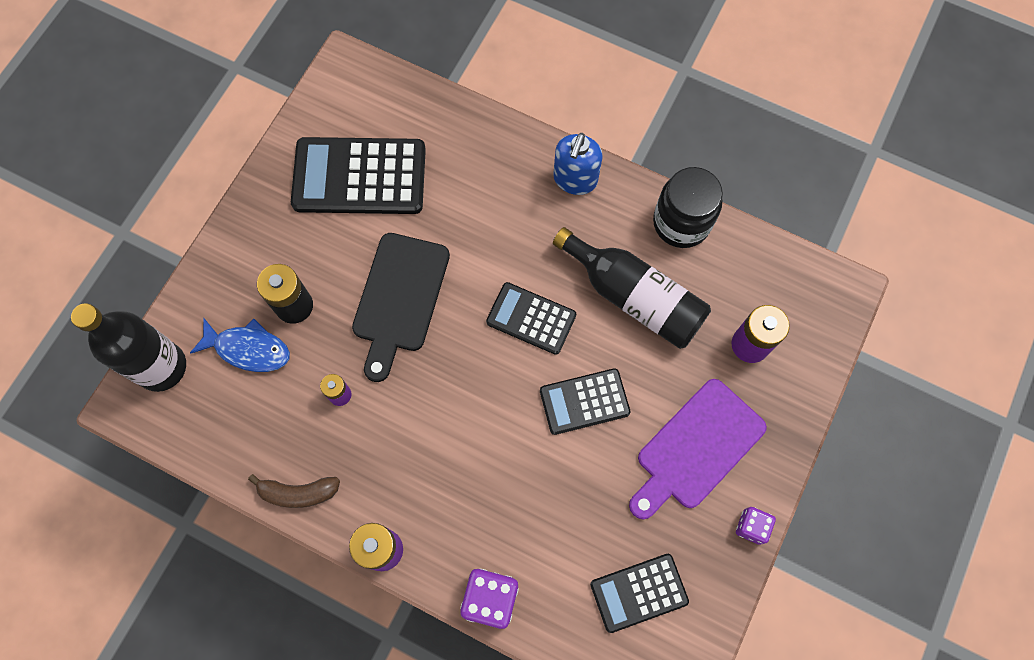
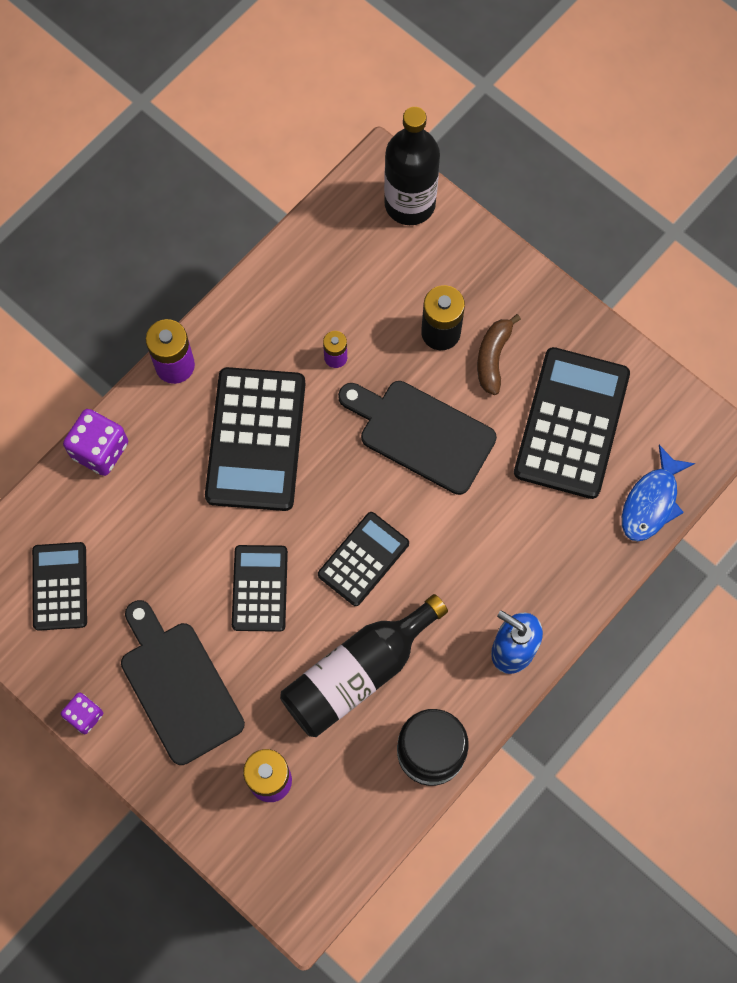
camera: 105 degrees right, 0 degrees up
(248, 349) = (406, 283): blue fish -> blue fish (651, 502)
(298, 493) = (251, 302): brown banana -> brown banana (493, 357)
(441, 446) = (256, 439): none -> black calculator
(696, 448) = (178, 686): purple cutting board -> black cutting board

